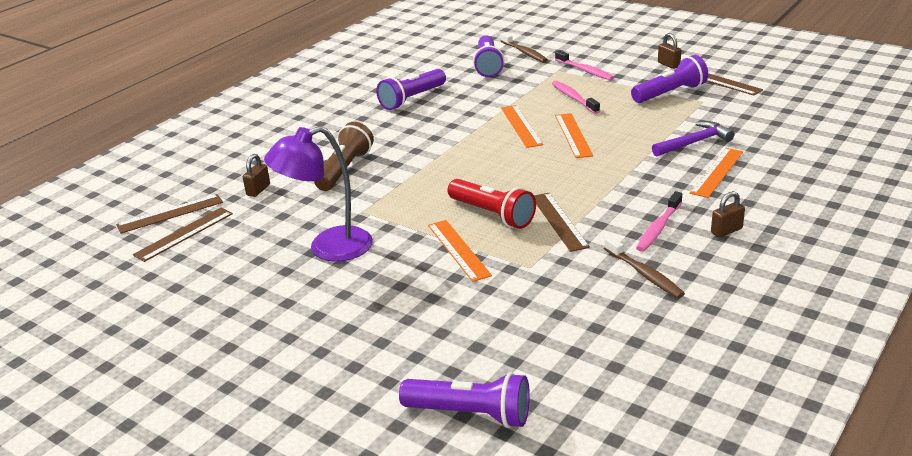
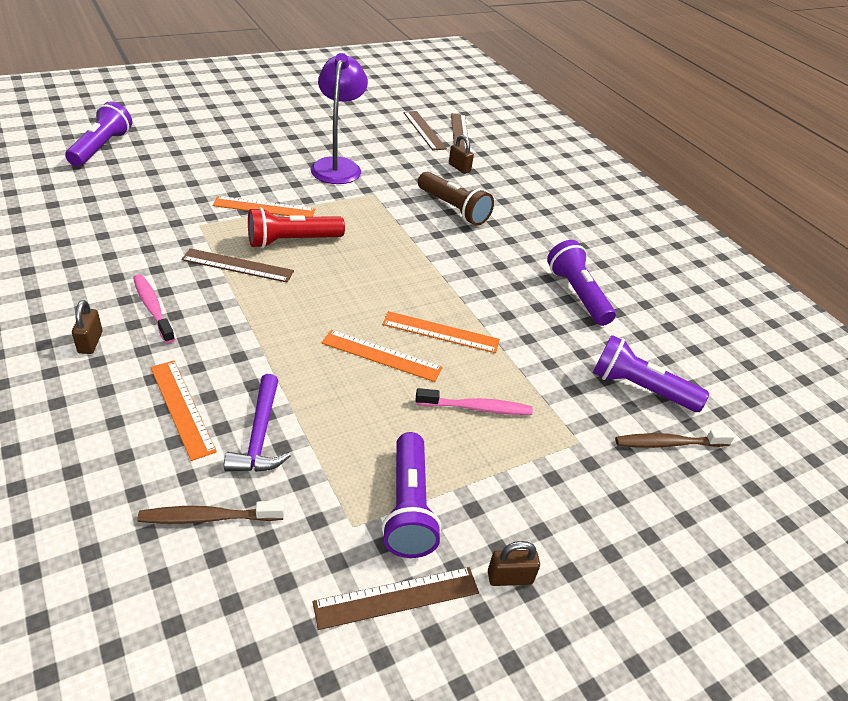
camera: 110 degrees right, 10 degrees up
(470, 414) = (102, 148): purple flashlight -> purple flashlight turned 150 degrees clockwise
(585, 71) = (557, 467): pink toothbrush -> none
(644, 274) = (111, 265): brown toothbrush -> brown toothbrush (208, 517)

